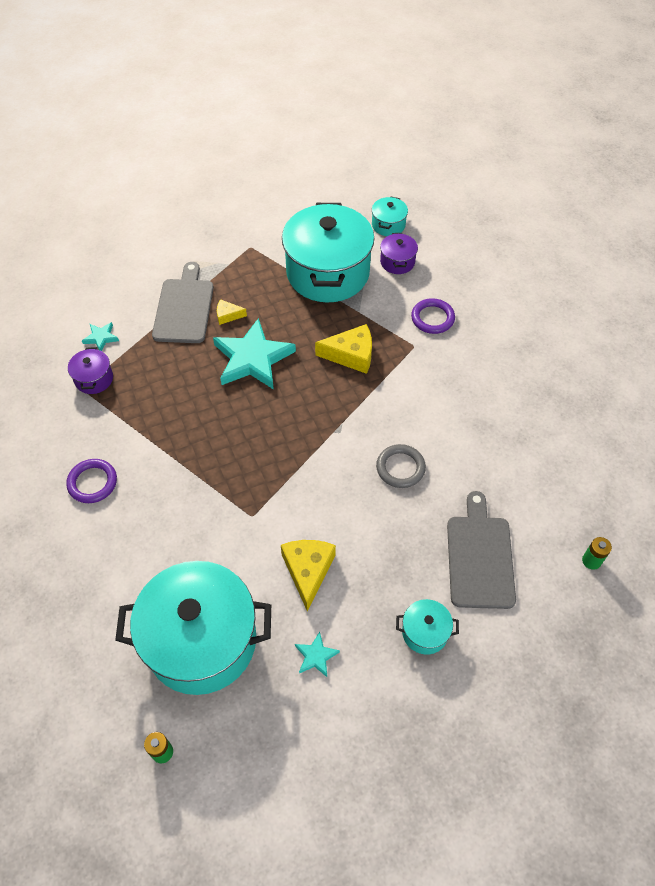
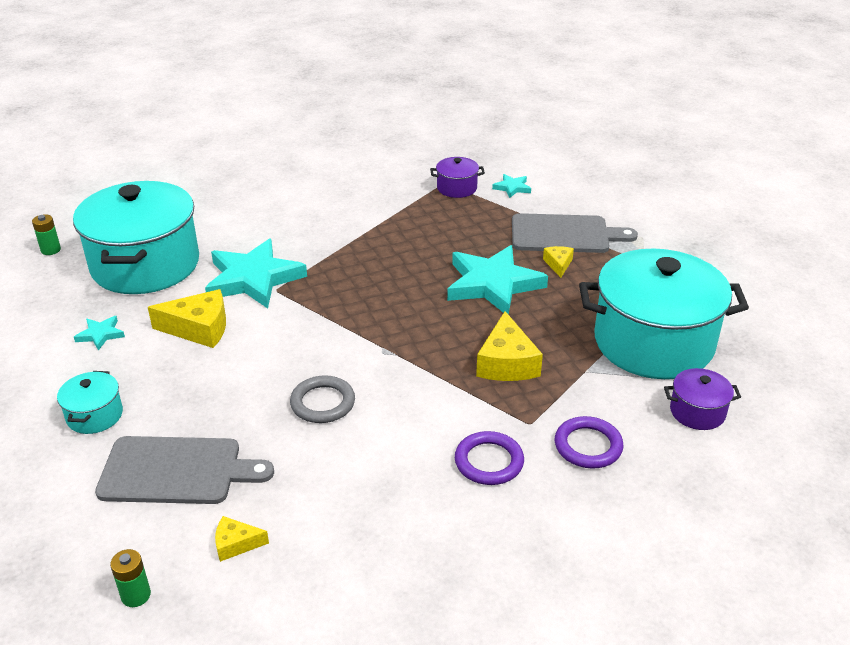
camera: 90 degrees right, 20 degrees down
(92, 483) = (331, 197): purple ring -> purple ring (489, 462)
(233, 536) = (253, 279): none -> turquoise star
(388, 225) = (776, 404): turquoise pot -> none
(541, 508) = (236, 544): none -> yellow cheese

